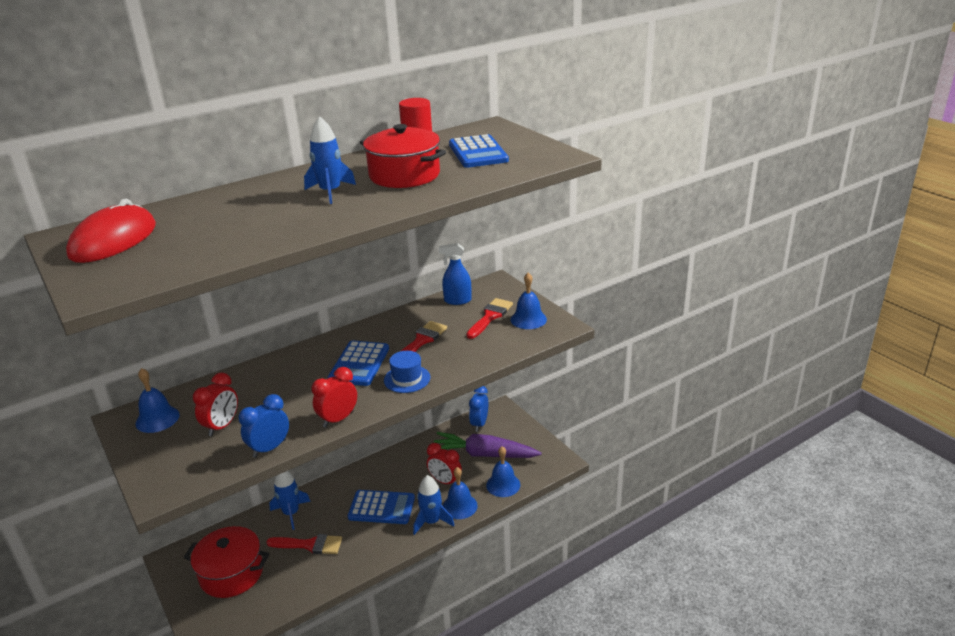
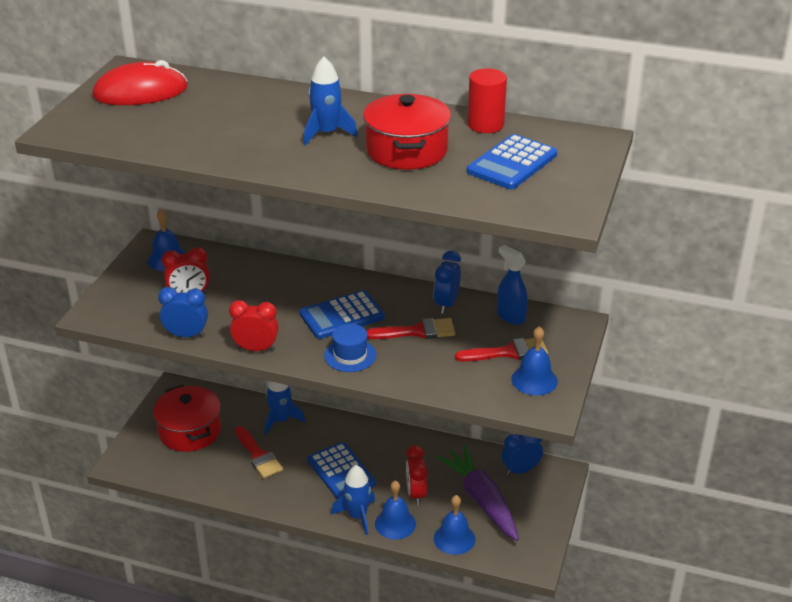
camera: 50 degrees right, 5 degrees up
(411, 318) = (446, 304): none -> blue clock

